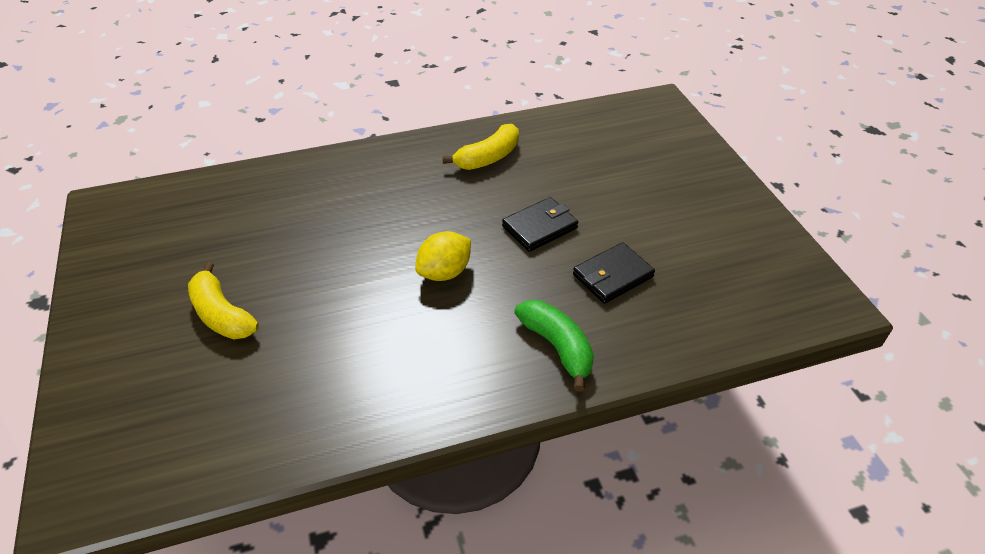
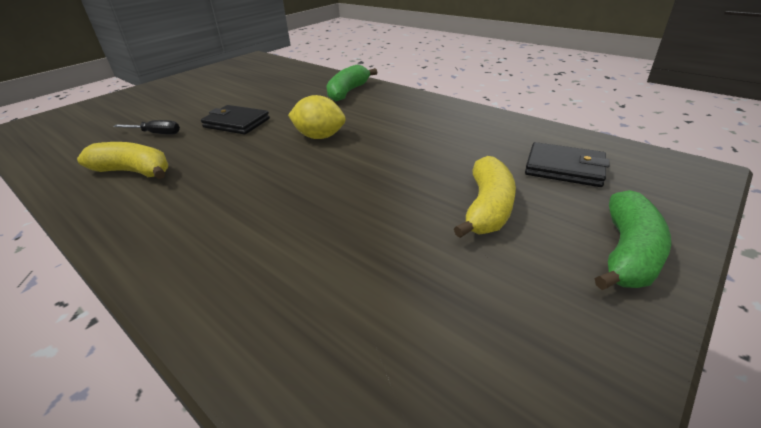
camera: 120 degrees left, 10 degrees down
(105, 349) = (627, 253): none -> green banana
(562, 175) = (156, 133): none -> black screwdriver
(612, 276) = (272, 94): black wallet -> black wallet (564, 168)

